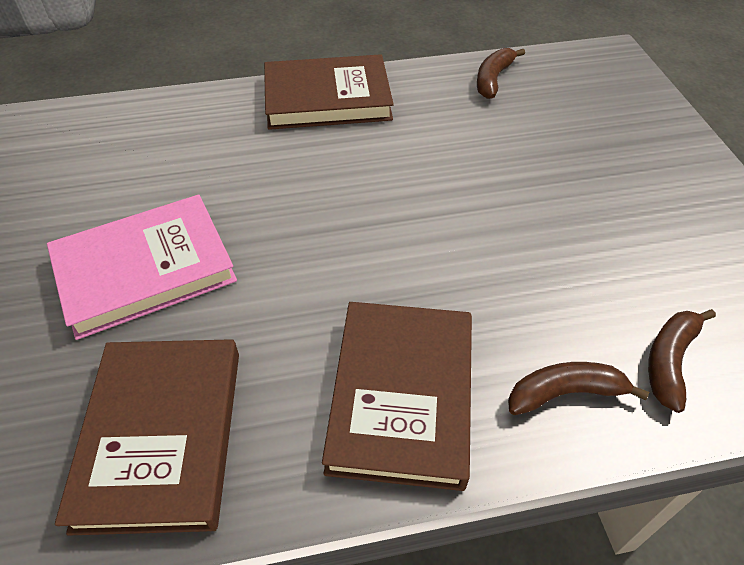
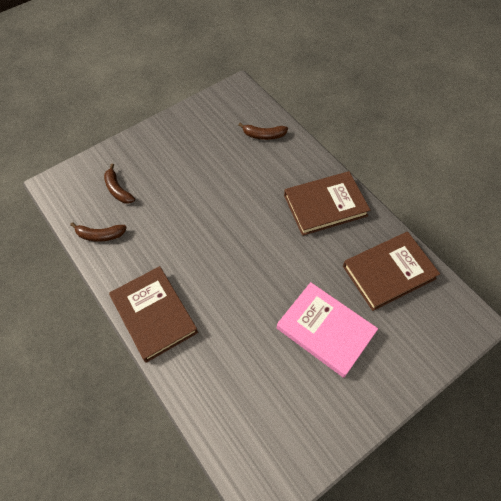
camera: 115 degrees left, 10 degrees up
(565, 393) = (295, 160): brown banana -> brown banana (118, 190)

